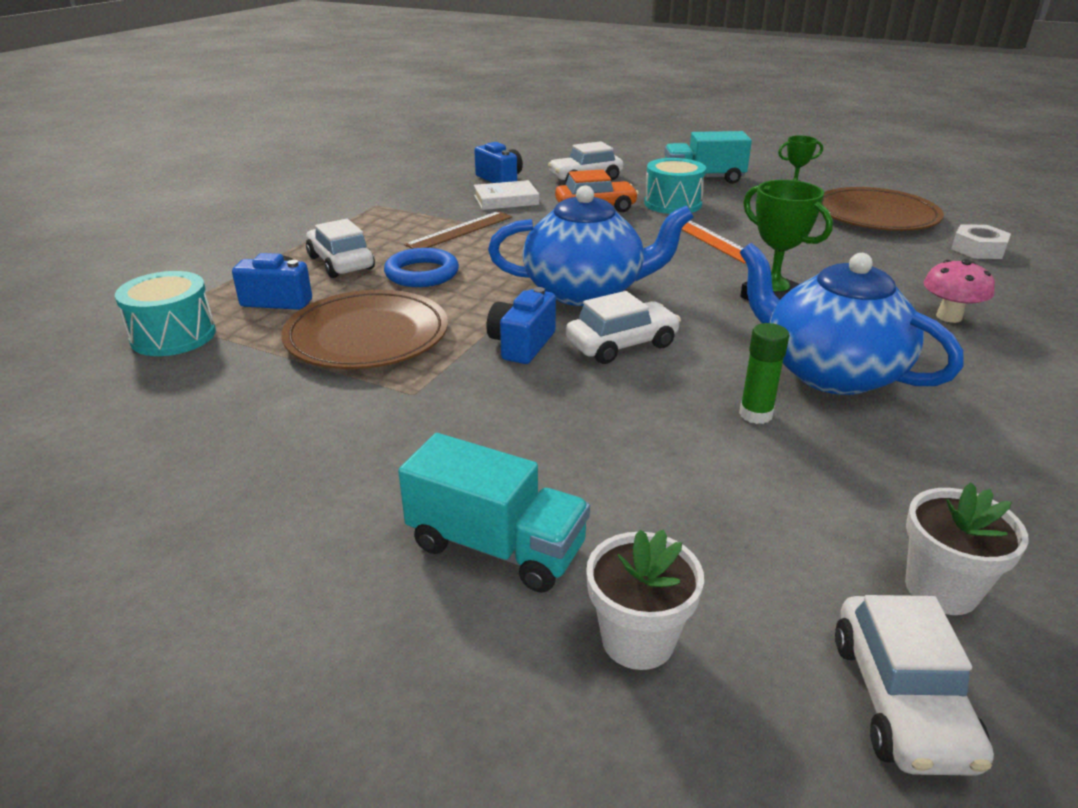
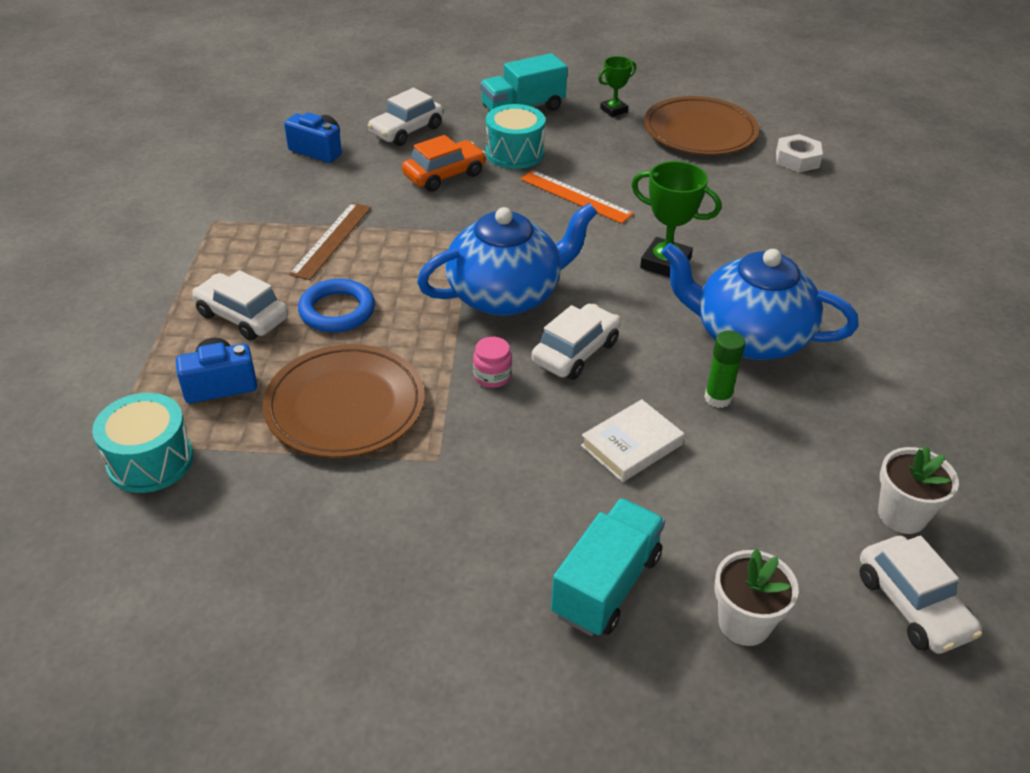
camera: 25 degrees left, 10 degrees up
(496, 546) = (606, 585): turquoise truck -> turquoise truck turned 60 degrees counterclockwise
(506, 200) = (347, 183): white book -> white book (631, 445)
(522, 345) = (492, 376): blue camera -> pink jar
(949, 317) = (807, 250): pink mushroom -> none

